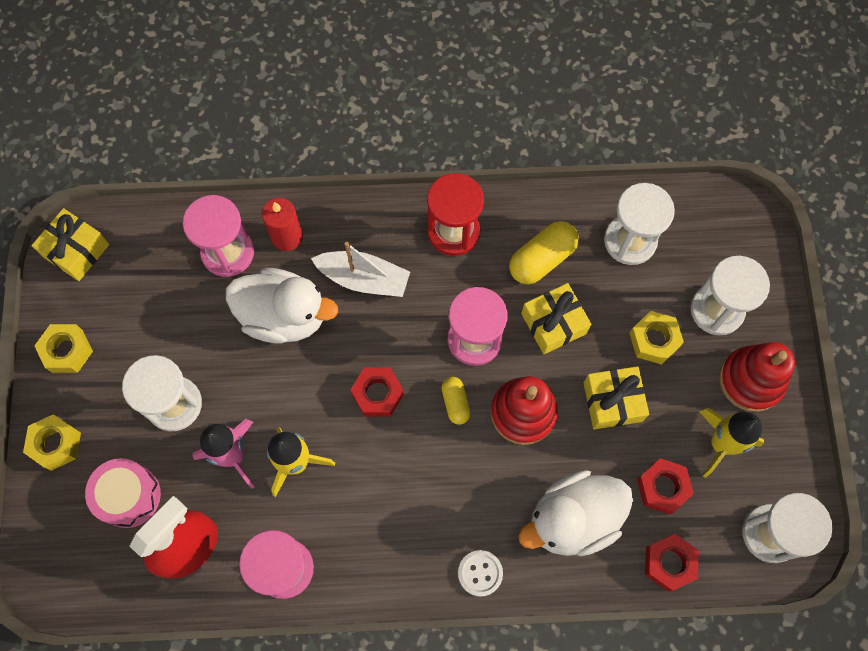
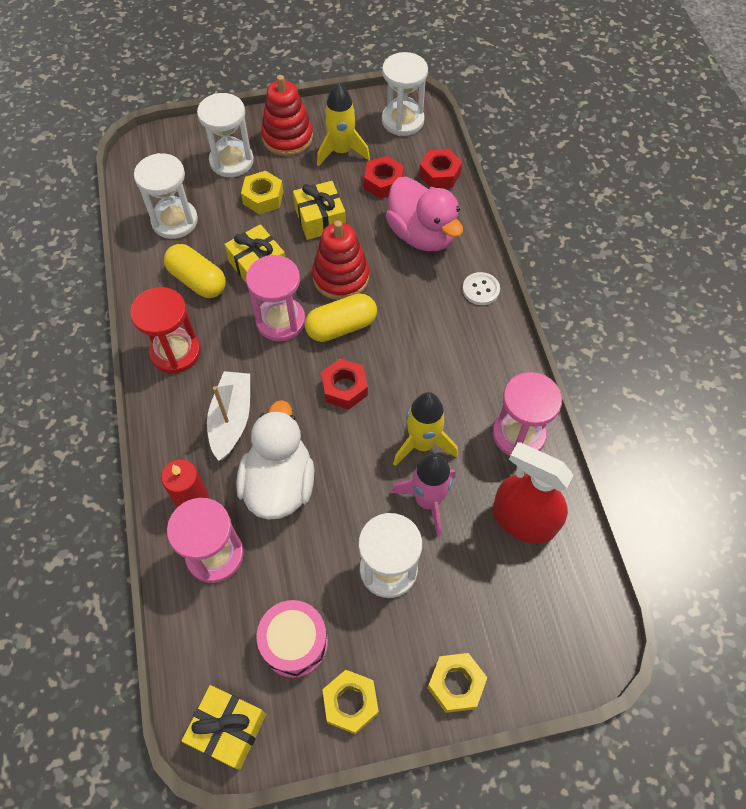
camera: 100 degrees left, 10 degrees down
(129, 496) = (490, 590): pink drum -> pink drum (294, 643)
(455, 403) = (341, 327): yellow capsule -> yellow capsule, size x1.70
(573, 519) = (422, 234): white duck -> pink duck

